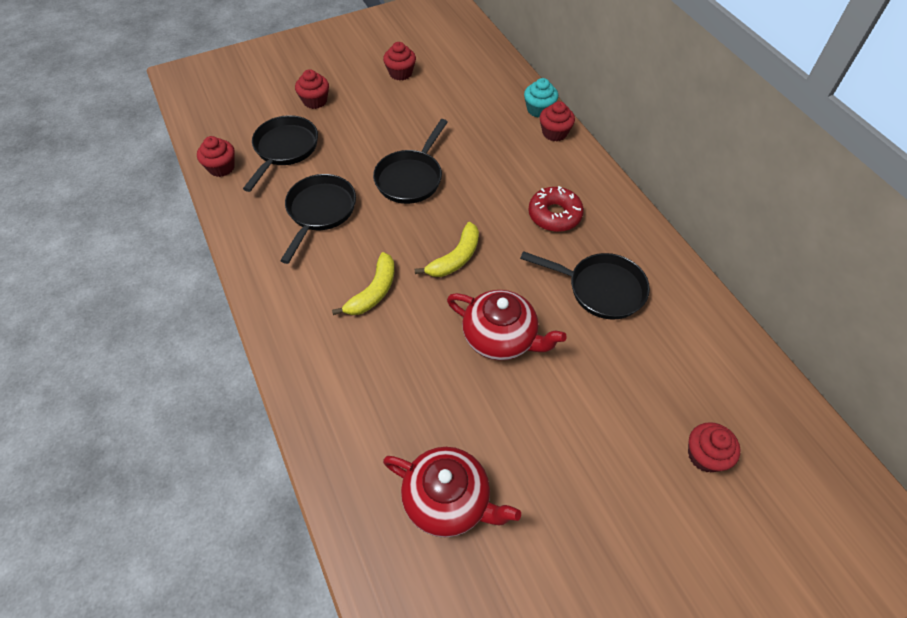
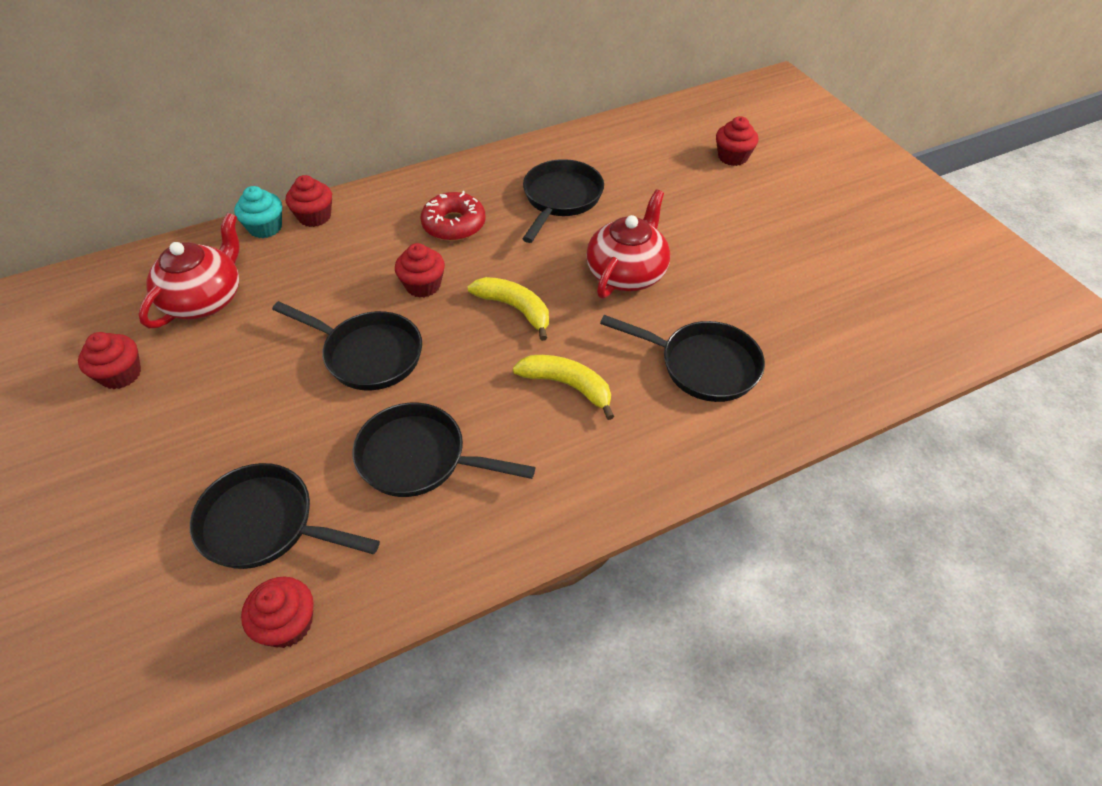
camera: 90 degrees left, 5 degrees down
(315, 101) = (147, 491): red cupcake -> red cupcake (423, 285)
(388, 387) = (703, 365): none -> black pan
(448, 500) = (818, 314): red teapot -> red teapot (205, 299)

